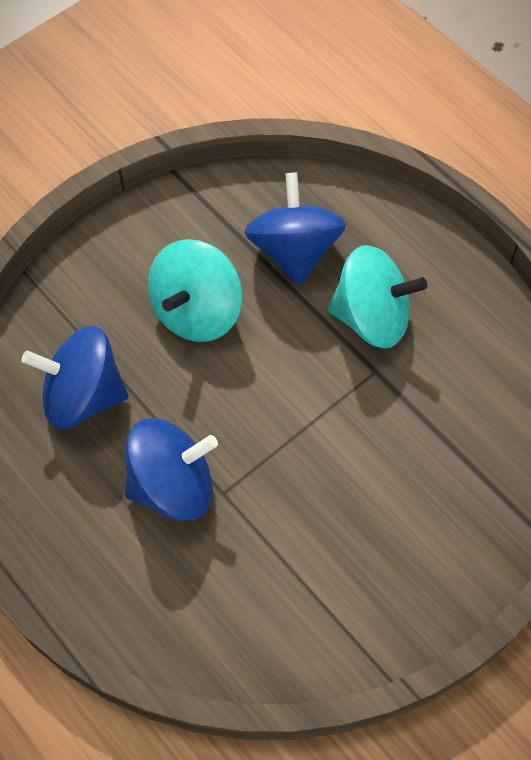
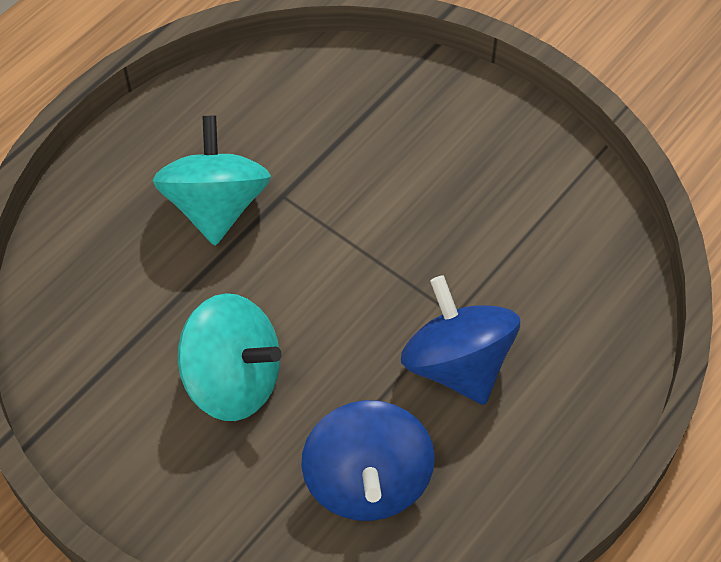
camera: 100 degrees left, 5 degrees down
(294, 251) = (136, 292): blue spinning top -> none

